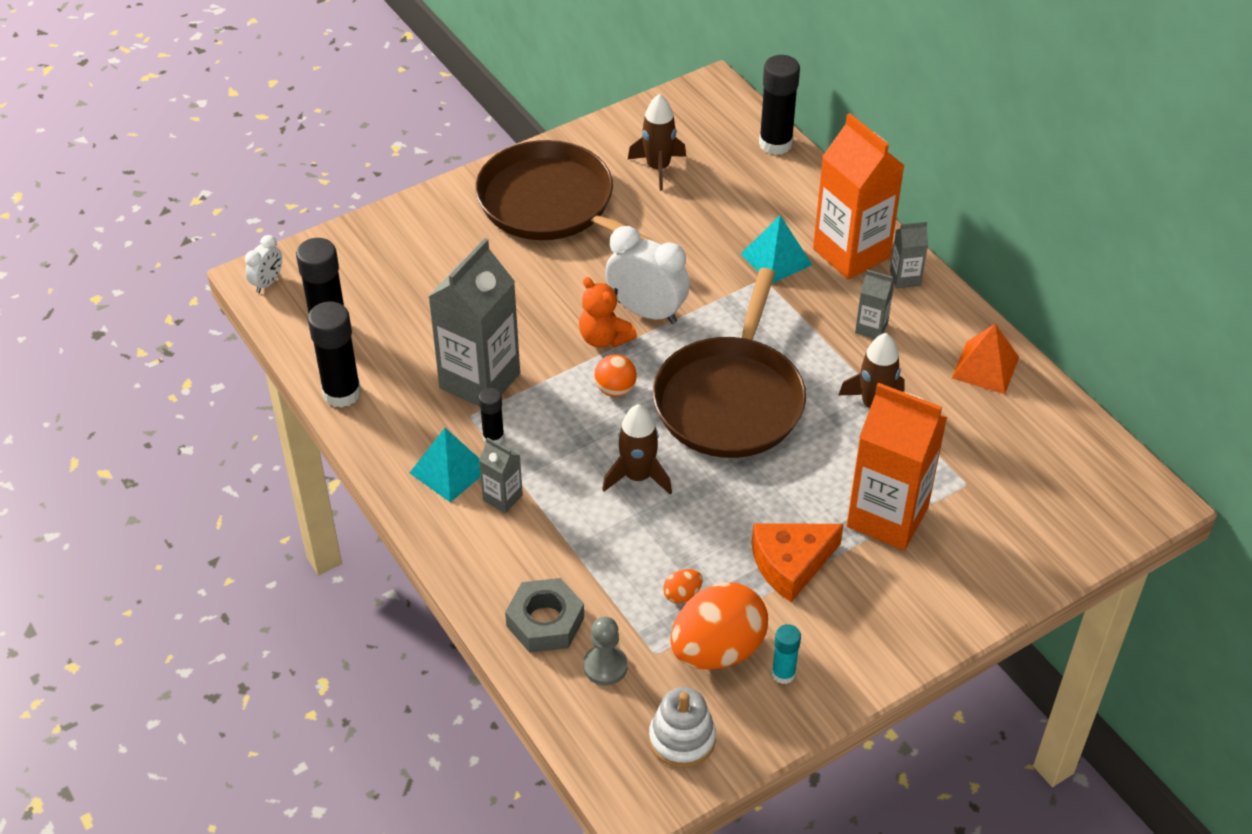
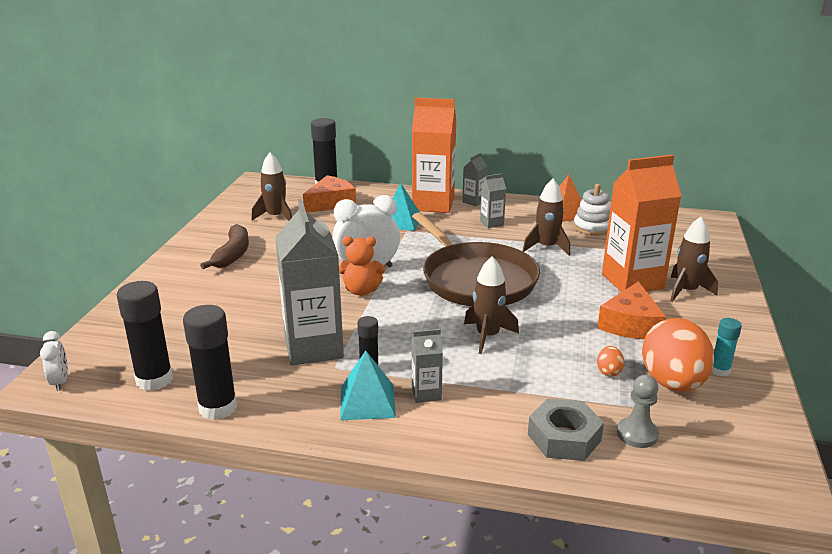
camera: 45 degrees left, 20 degrees down
(551, 204) = (233, 254): brown pan -> brown banana
(615, 389) = (406, 308): orange ball -> none
(682, 739) = (740, 438): white stacking toy -> white stacking toy (592, 227)
(742, 179) = (331, 203): none -> orange cheese
(922, 571) = (686, 291): none -> brown rocket

